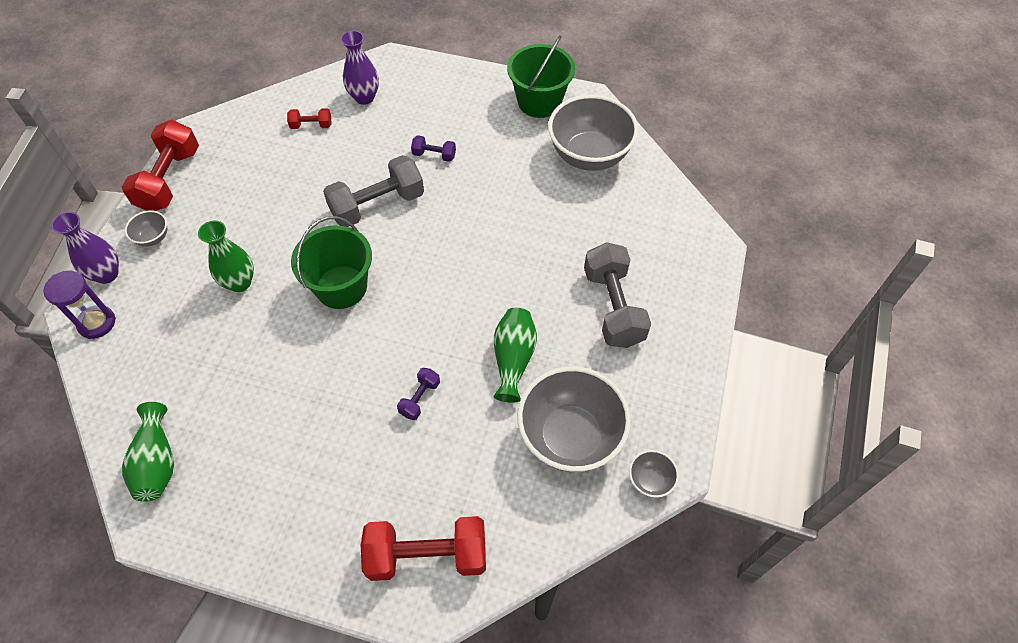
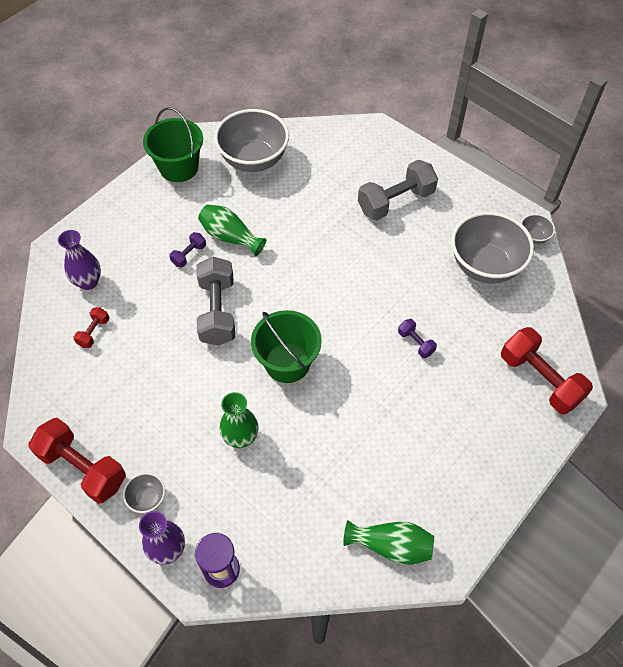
camera: 65 degrees left, 0 degrees up
(427, 555) = (540, 379): red dumbbell -> red dumbbell turned 60 degrees counterclockwise
(513, 359) = (410, 274): green vase -> green vase (230, 237)
(613, 307) = (396, 201): grey dumbbell -> grey dumbbell turned 45 degrees counterclockwise

